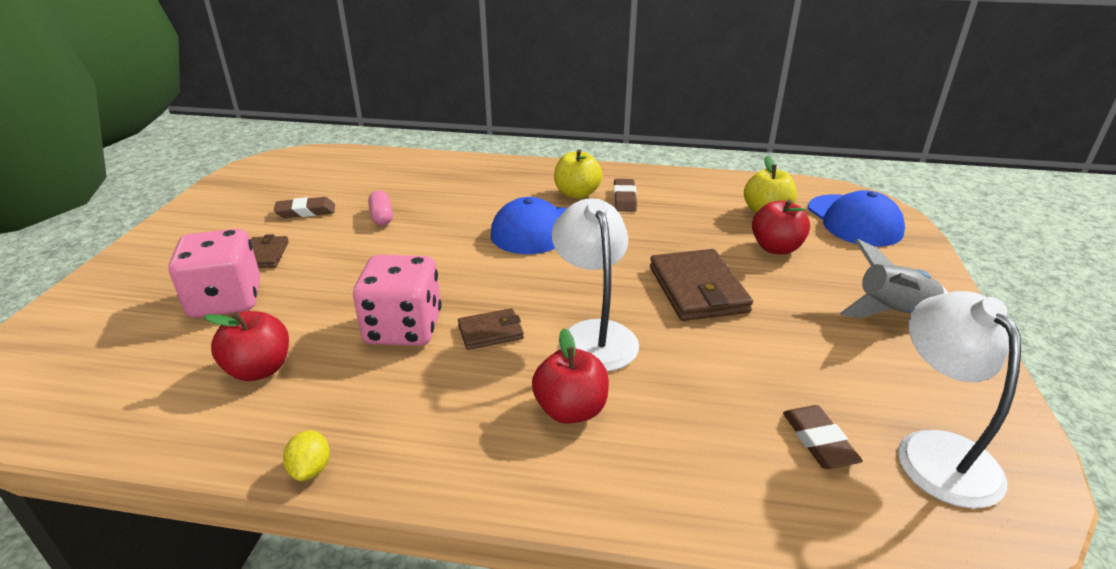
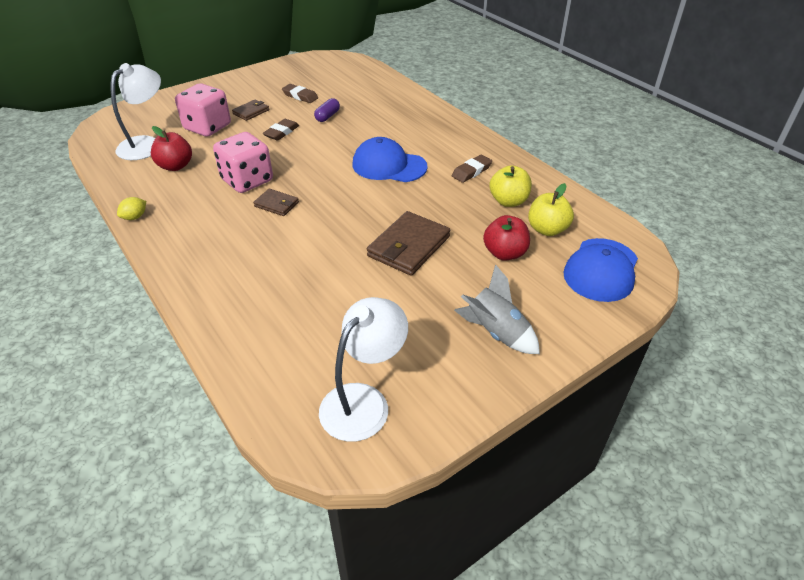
camera: 45 degrees right, 10 degrees up
(381, 217) = (327, 116): pink capsule -> purple capsule
(571, 410) = (247, 260): red apple -> none
(577, 194) = (449, 153): yellow apple -> yellow apple (508, 201)
(594, 334) = (316, 235): white lamp -> white lamp (147, 144)
(818, 441) = (319, 352): brown eraser -> brown eraser (281, 132)

